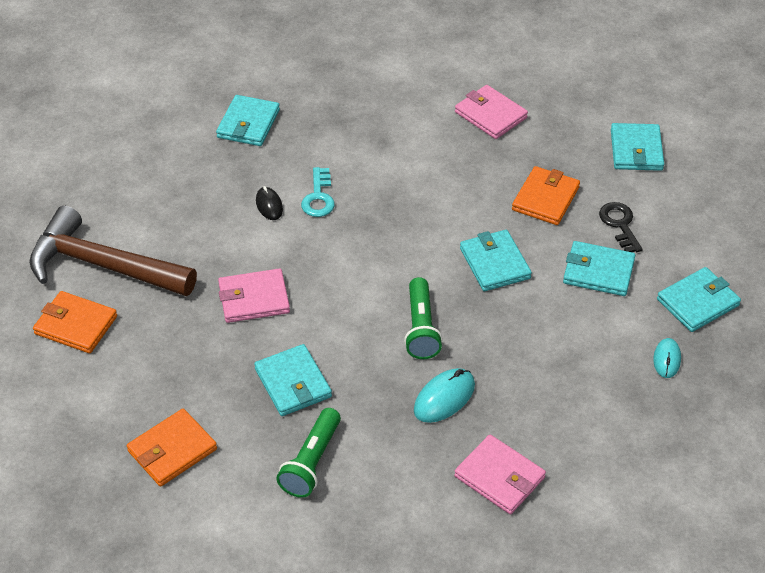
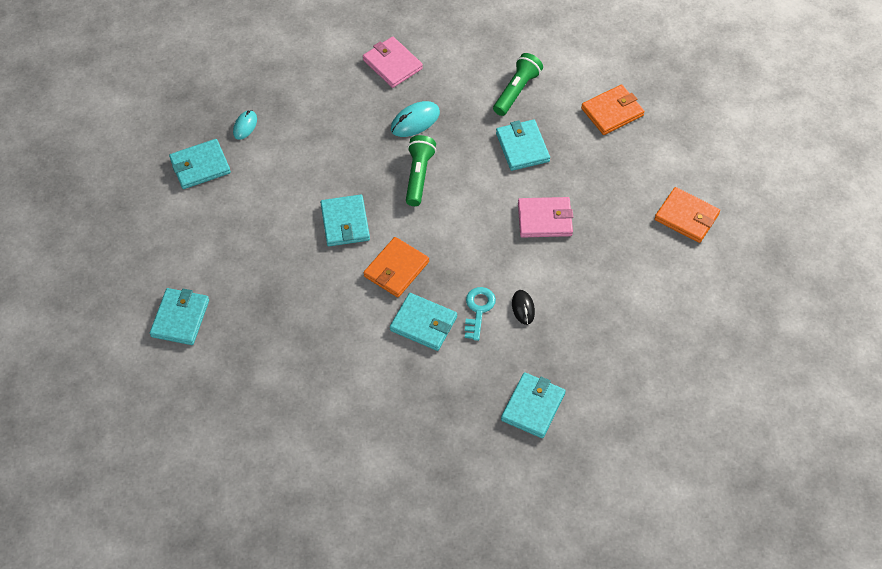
camera: 170 degrees left, 10 degrees up
(103, 265) = (668, 268): brown hammer -> none
(490, 115) = (298, 381): pink wallet -> none
(545, 199) = (281, 278): orange wallet -> orange wallet (396, 269)
(598, 271) = (265, 203): turquoise wallet -> turquoise wallet (423, 324)
(620, 225) = (229, 243): black key -> none

